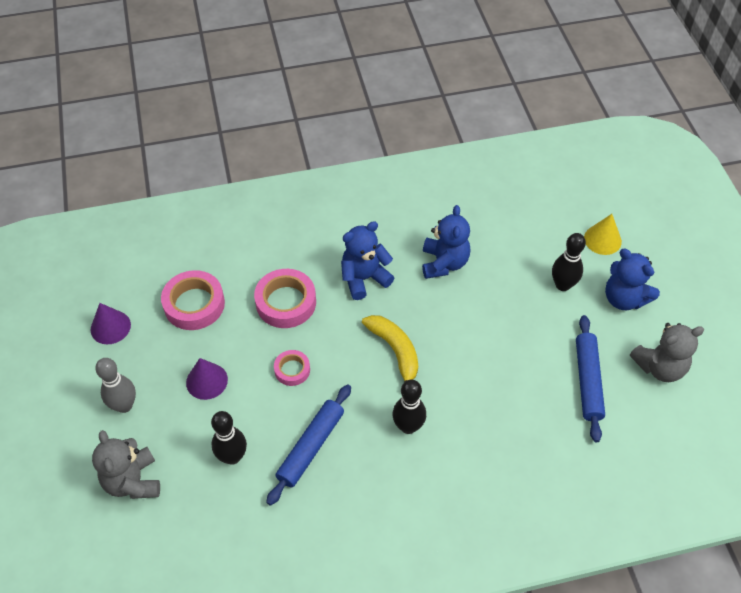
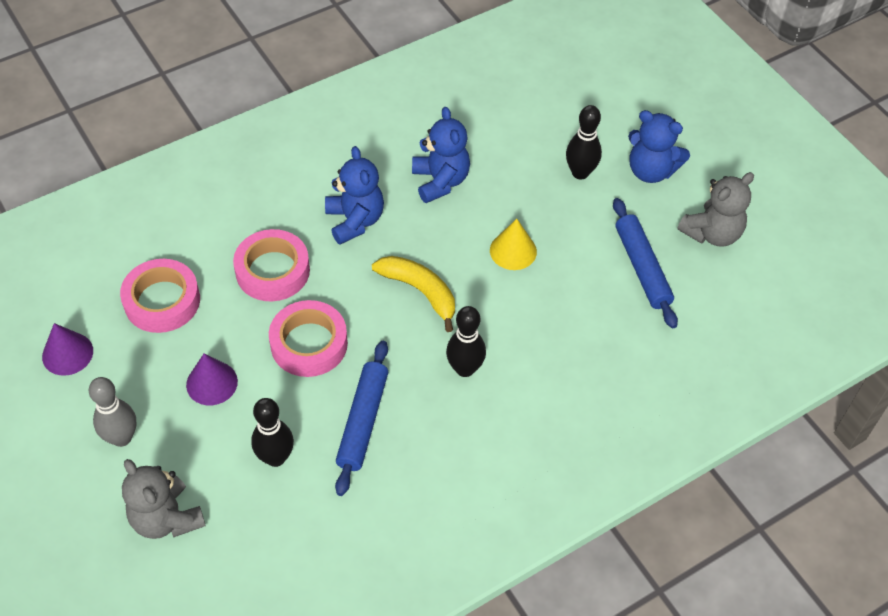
camera: 20 degrees left, 0 degrees up
(292, 370) = (309, 343): pink tape -> pink tape, size x1.78
(364, 278) = (355, 221): blue teddy bear -> blue teddy bear turned 120 degrees clockwise
(602, 239) = (606, 113): yellow cone -> yellow cone (513, 251)

